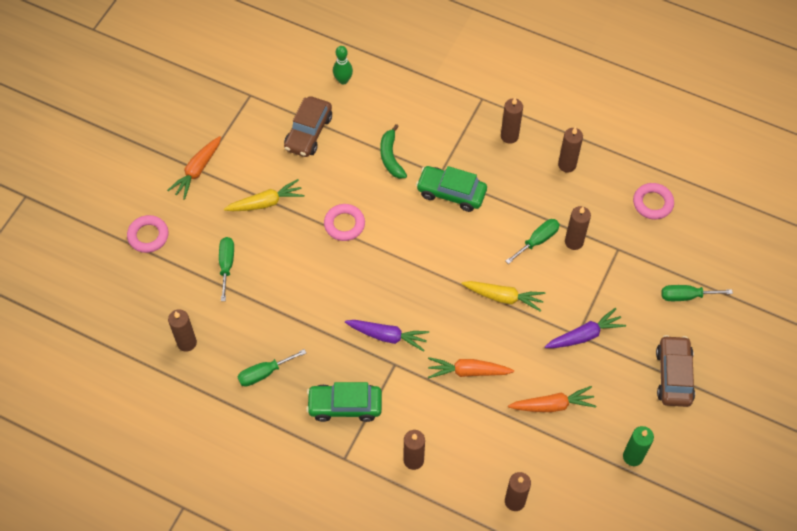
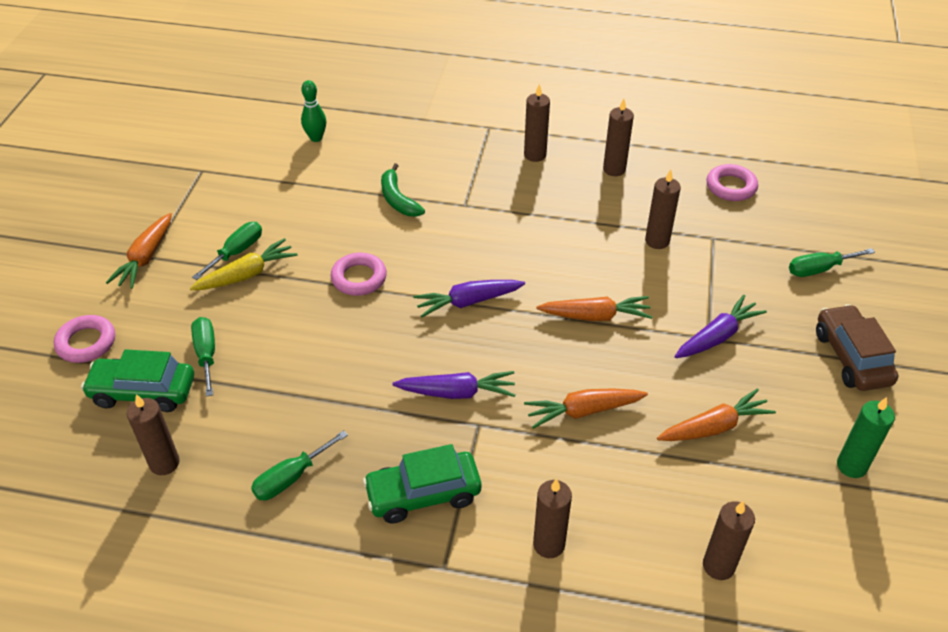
camera: 15 degrees left, 15 degrees down
(308, 132) = (286, 194): brown car -> none
(416, 264) = (468, 302): none -> purple carrot
(451, 193) = (485, 221): green car -> green car (143, 392)
(503, 297) = (595, 316): yellow carrot -> orange carrot
(537, 240) = (612, 248): green screwdriver -> green screwdriver (237, 252)

